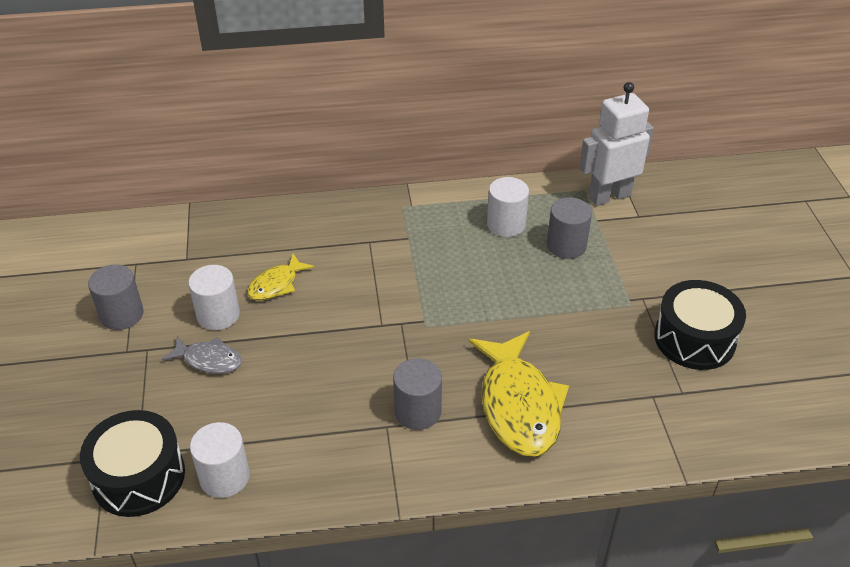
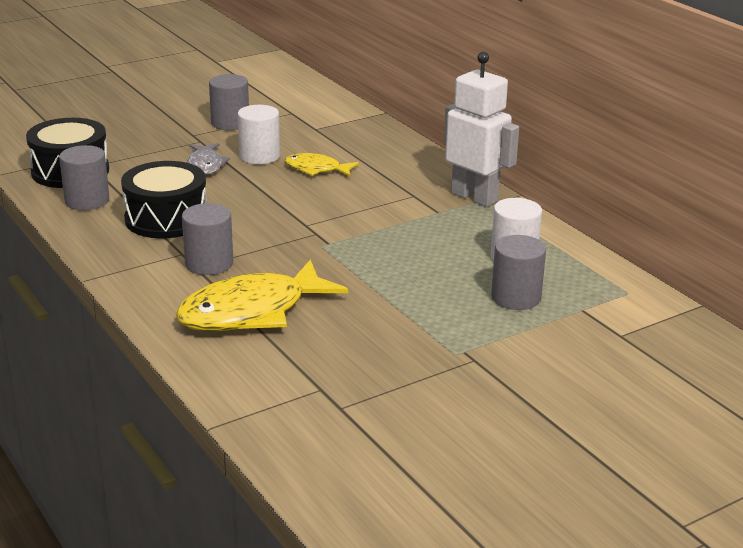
camera: 65 degrees right, 15 degrees down
(224, 477) = (87, 201): white cylinder -> grey cylinder
(609, 196) = (635, 310): white robot -> white robot (474, 197)
(694, 339) = (435, 404): black drum -> black drum (166, 219)

